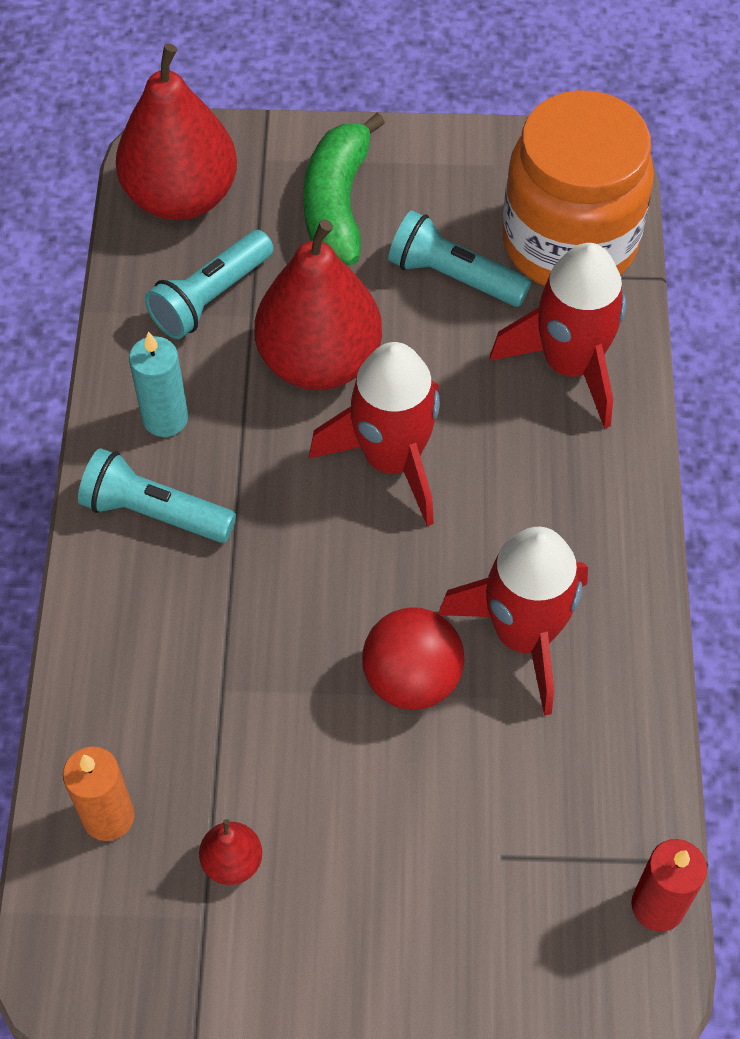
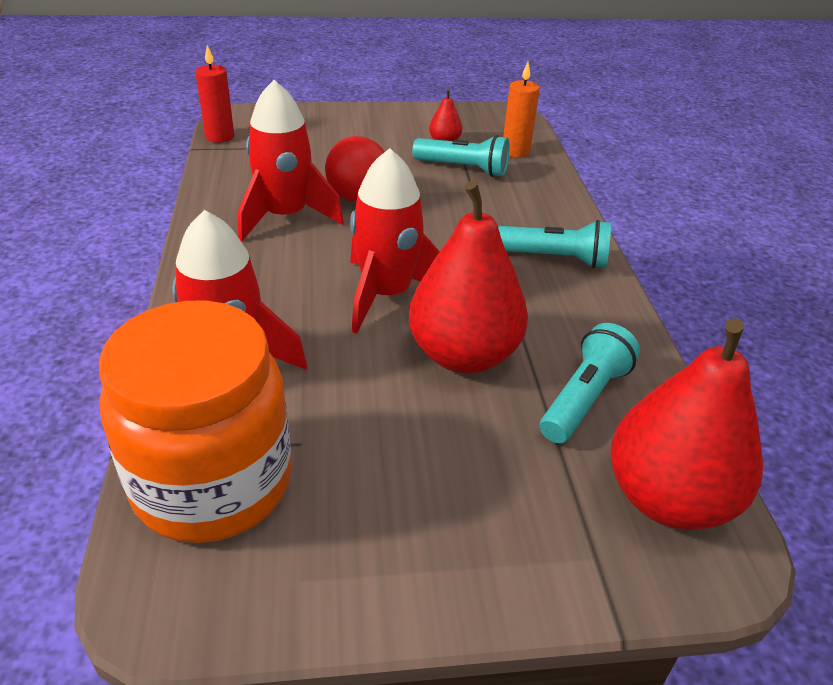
camera: 170 degrees right, 20 degrees down
(165, 418) = (576, 309): turquoise candle -> none
(337, 204) = (487, 505): green banana -> none
(453, 277) = (345, 436): turquoise flashlight -> turquoise flashlight (463, 168)

